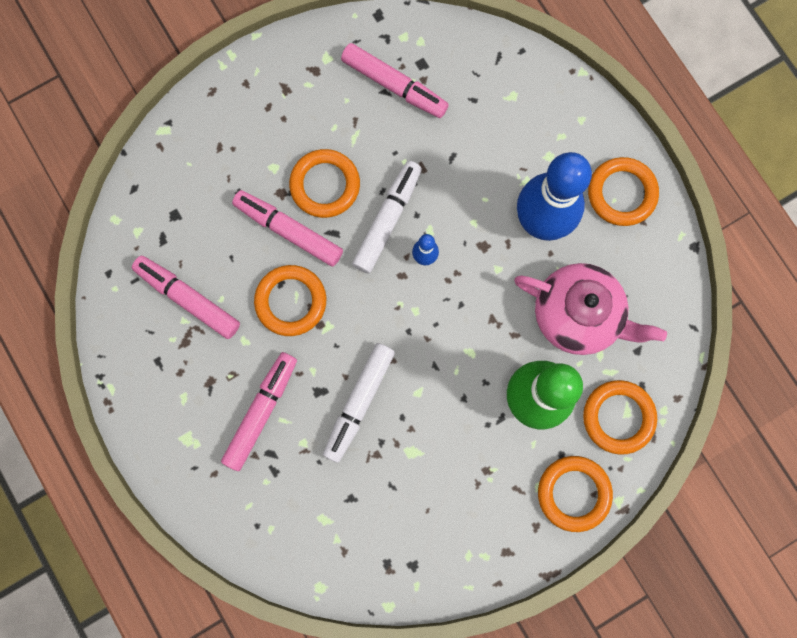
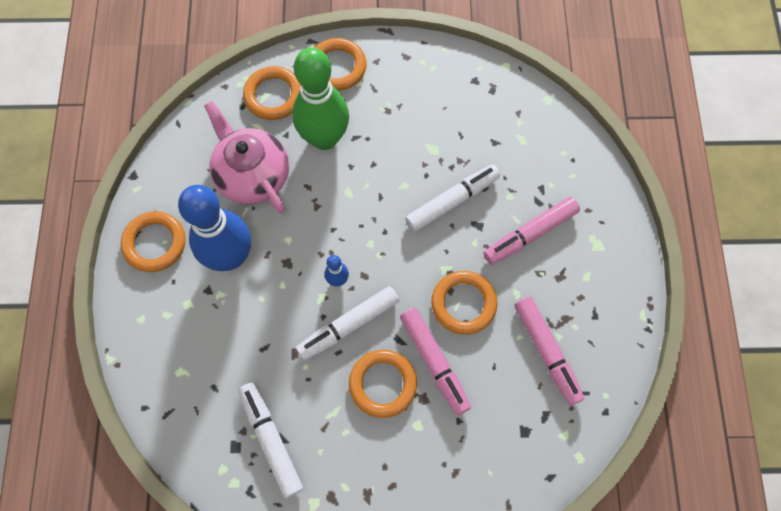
camera: 150 degrees left, 10 degrees down
(394, 85) = (271, 440): pink marker -> white marker

